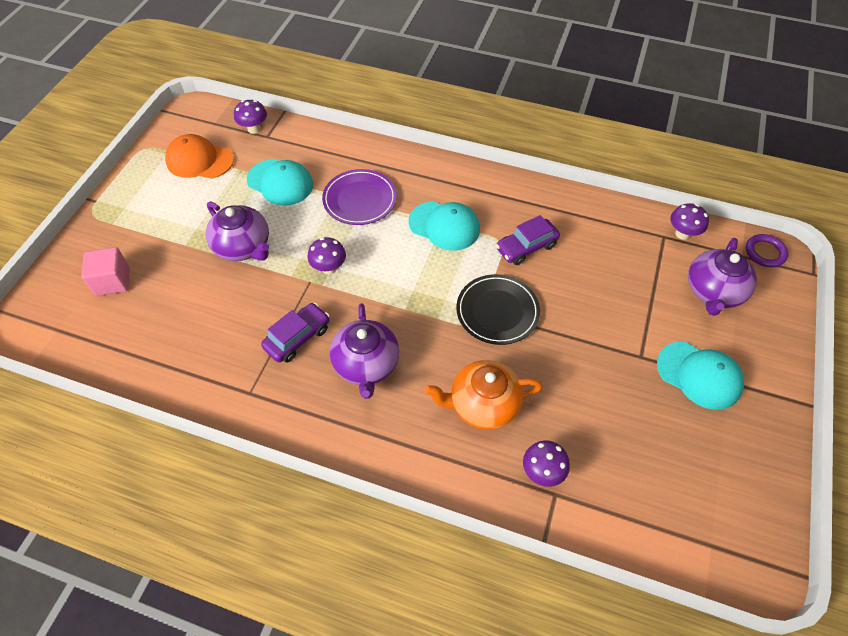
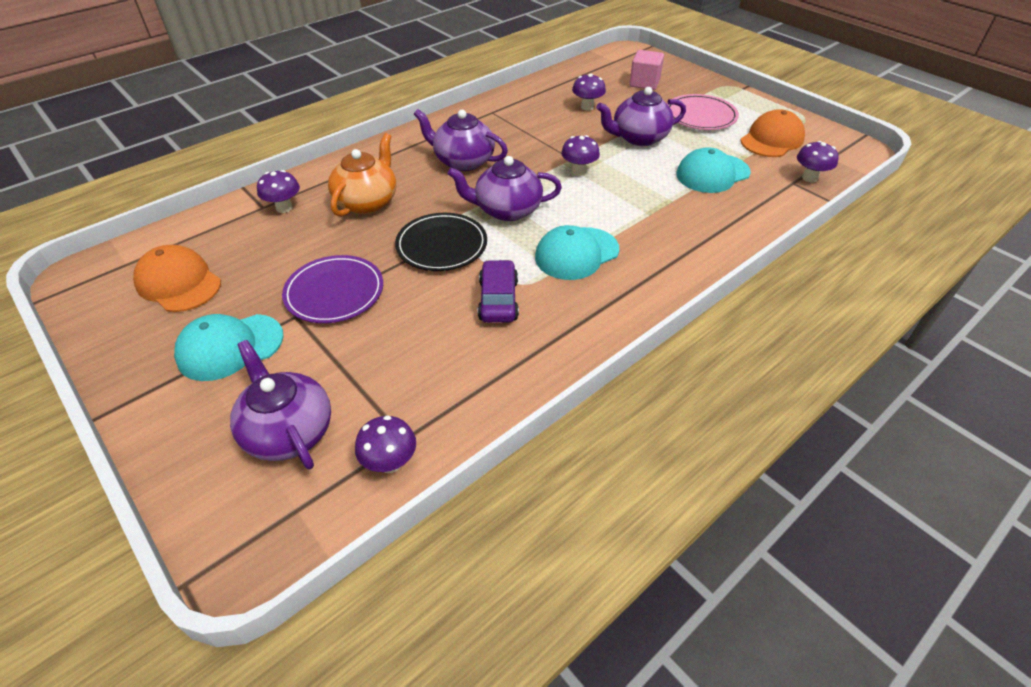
camera: 120 degrees right, 10 degrees down
(174, 216) = (700, 116): none -> pink plate
(196, 310) = (587, 107): none -> purple mushroom
(297, 338) = (519, 140): purple car -> none
(360, 200) = (655, 212): purple plate -> purple plate (334, 292)
(421, 292) = (507, 210): none -> purple teapot
(688, 473) = (178, 283): none -> orange cap
(765, 252) = (272, 546): purple ring -> none

